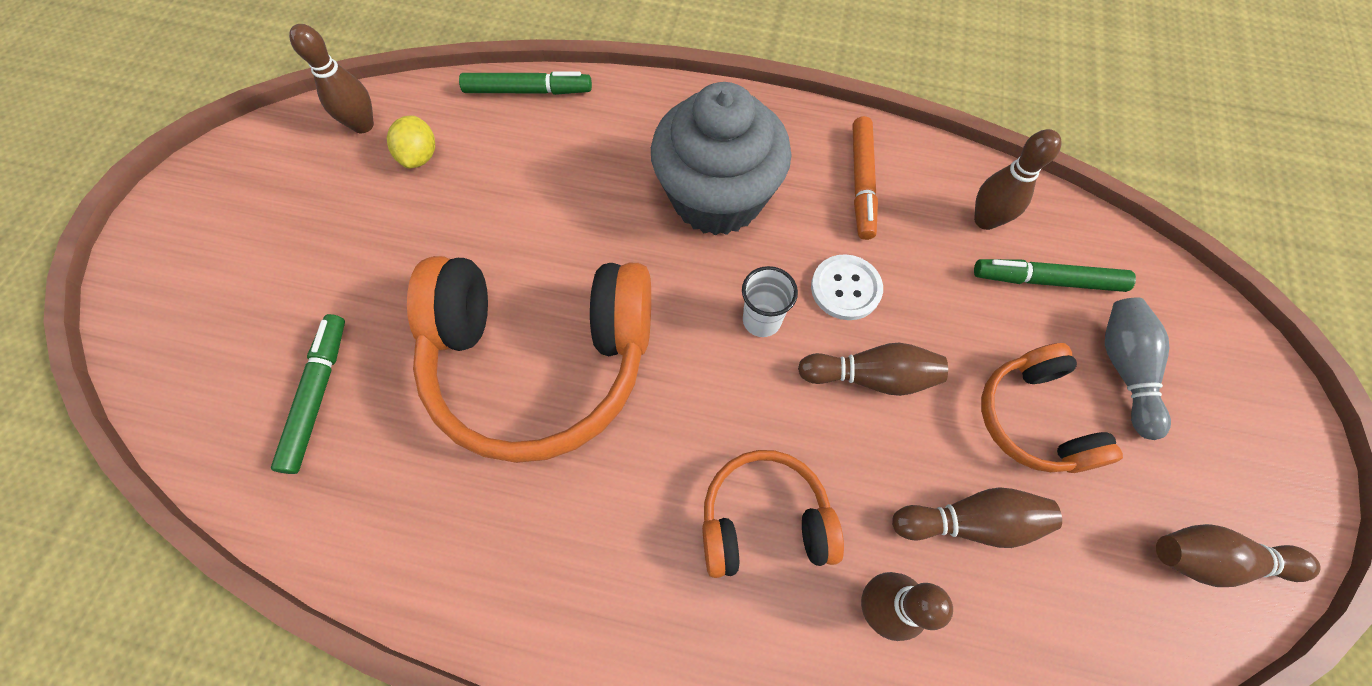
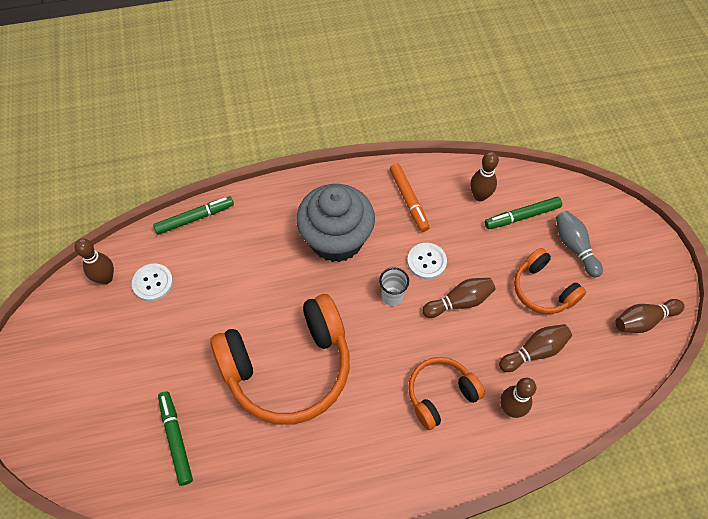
camera: 25 degrees left, 5 degrees down
(420, 156) = (153, 283): yellow lemon -> white button

